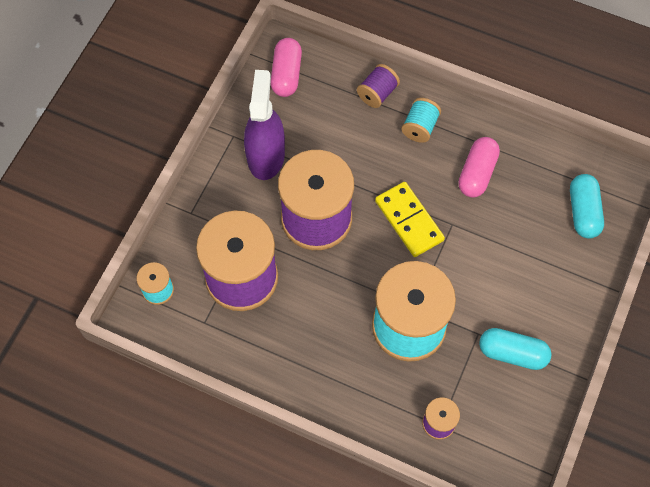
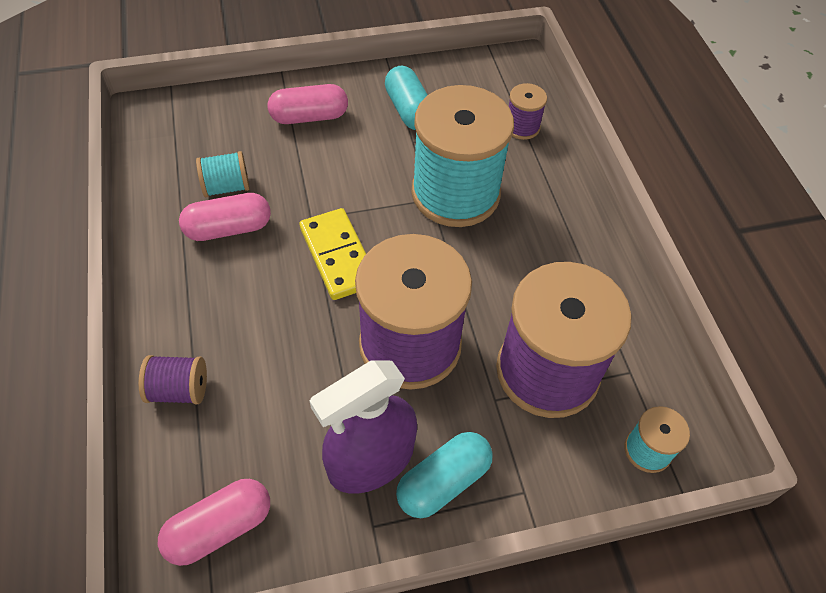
camera: 130 degrees left, 10 degrees down
(409, 221) = (338, 256): yellow domino -> yellow domino turned 45 degrees counterclockwise
(420, 127) = (202, 314): turquoise spool -> turquoise spool (226, 187)
(551, 280) = (309, 117): none -> pink capsule
(583, 212) = (212, 126): turquoise capsule -> turquoise capsule (443, 482)

